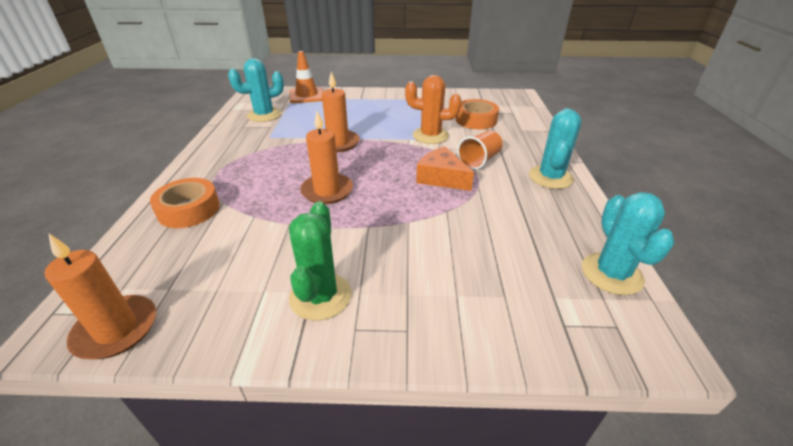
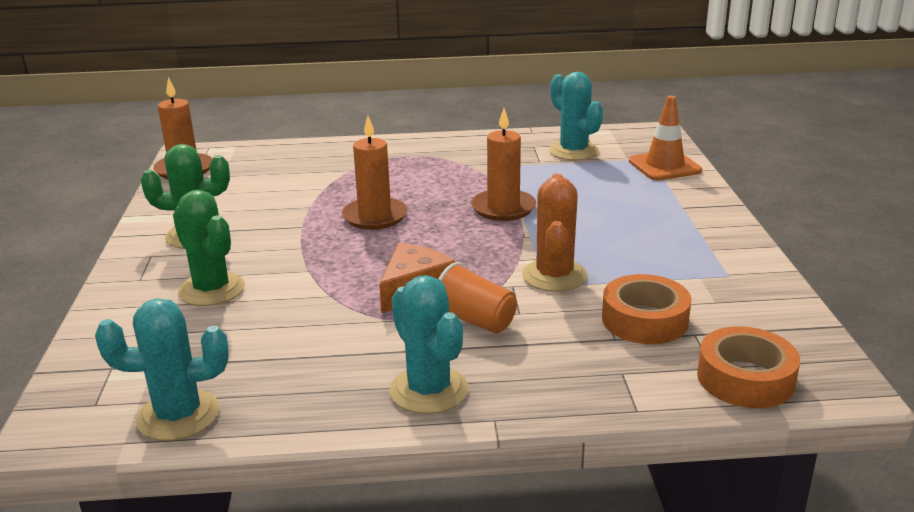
camera: 85 degrees right, 10 degrees down
(189, 209) = (337, 158): orange tape -> orange tape (745, 378)
(434, 273) = (211, 289): none -> green cactus
(550, 177) = (429, 390): turquoise cactus -> turquoise cactus turned 45 degrees clockwise

